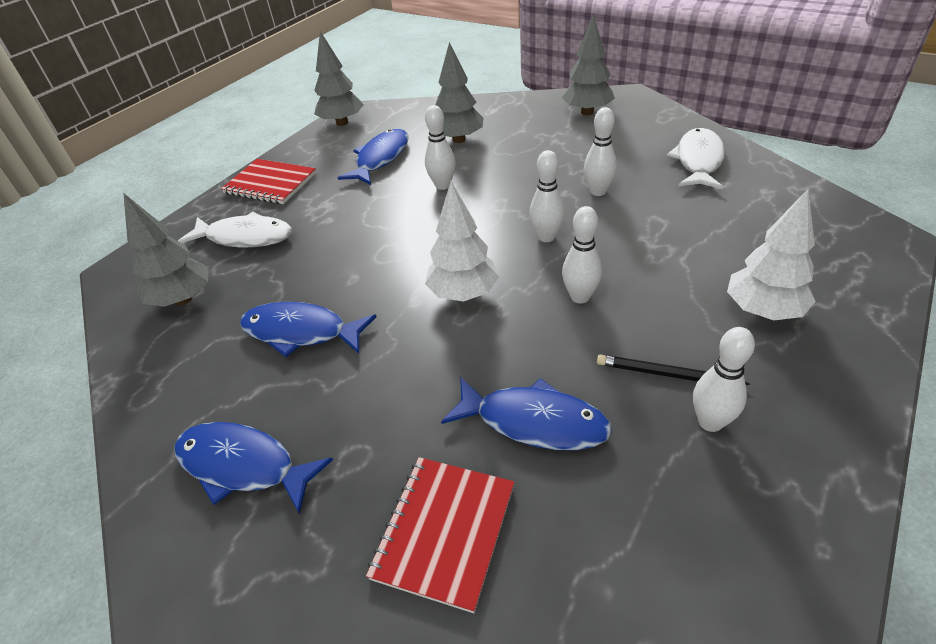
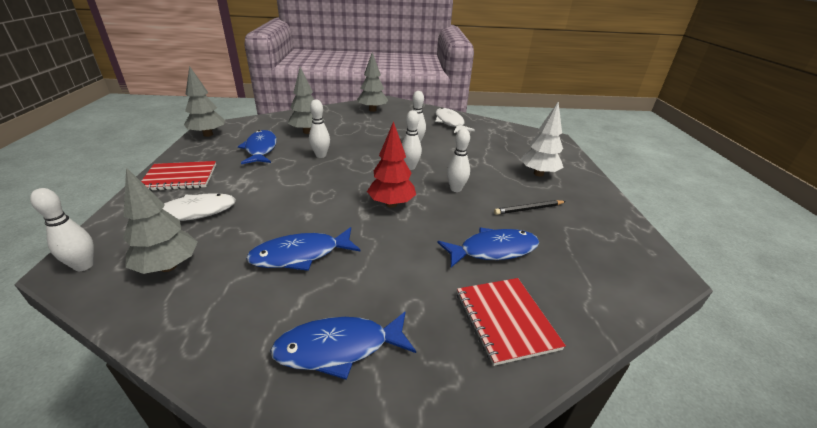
camera: 40 degrees left, 10 degrees down
(463, 293) = (391, 204): white tree -> red tree
(710, 422) = (565, 222): white bowling pin -> white bowling pin (84, 266)

